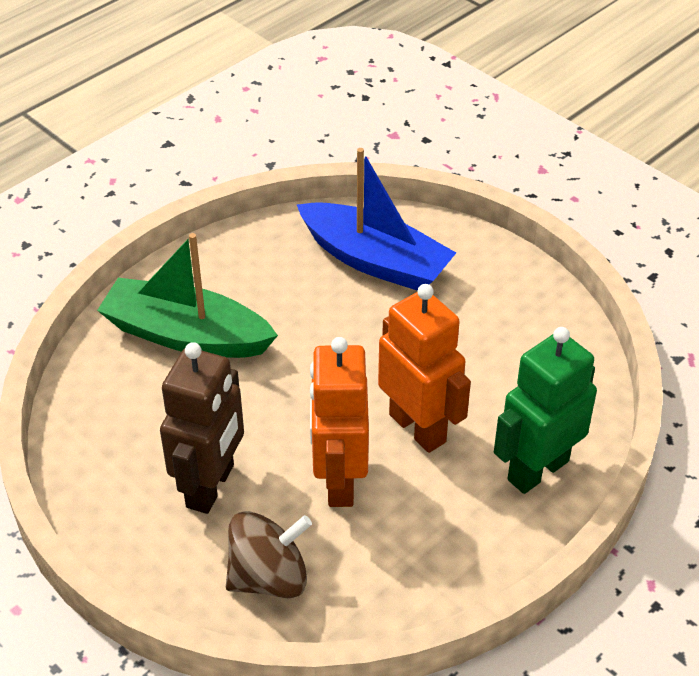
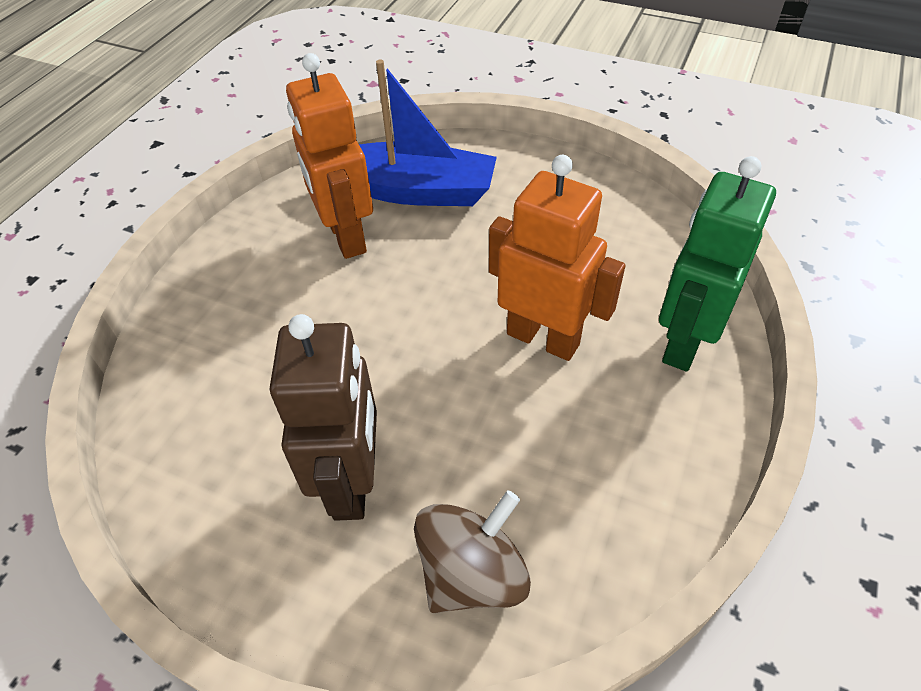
camera: 20 degrees left, 5 degrees up
(186, 335) = (251, 320): green boat -> none
(339, 480) = (492, 424): orange robot -> orange robot (346, 237)

